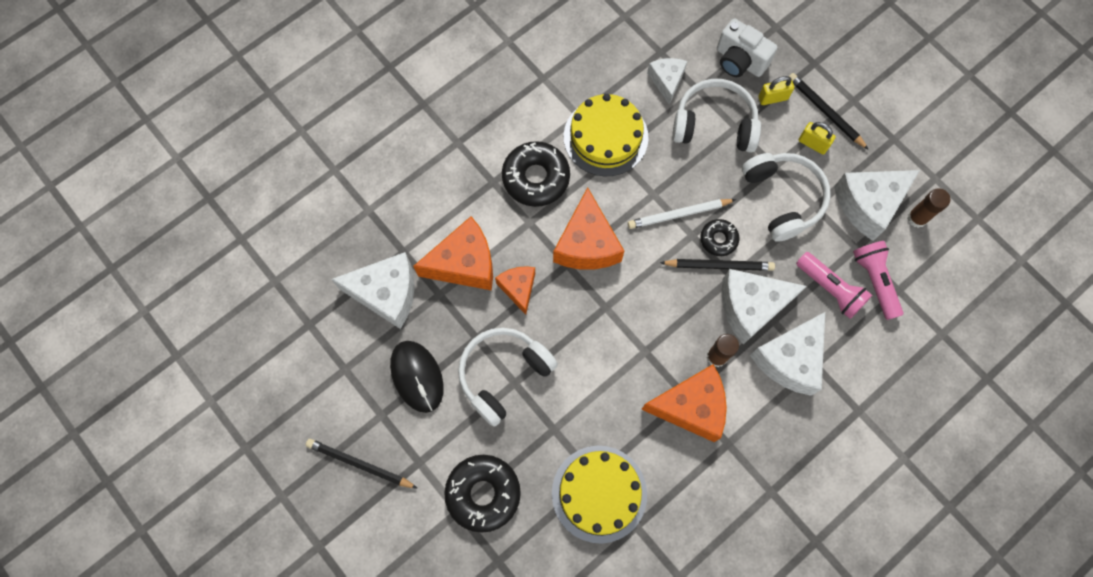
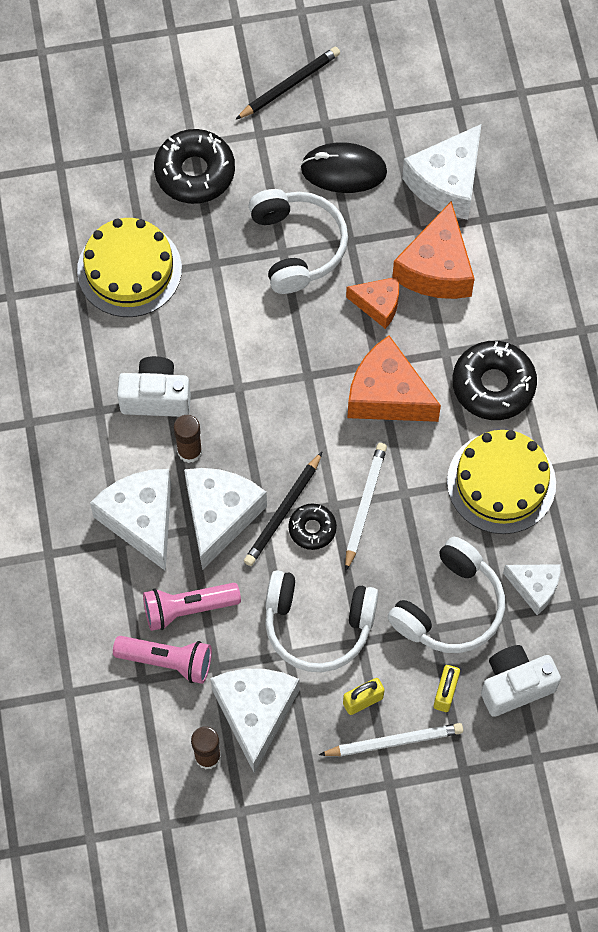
camera: 120 degrees right, 5 degrees down
(691, 407) = (156, 397): orange cheese -> white camera
(825, 112) = (394, 741): black pencil -> white pencil

